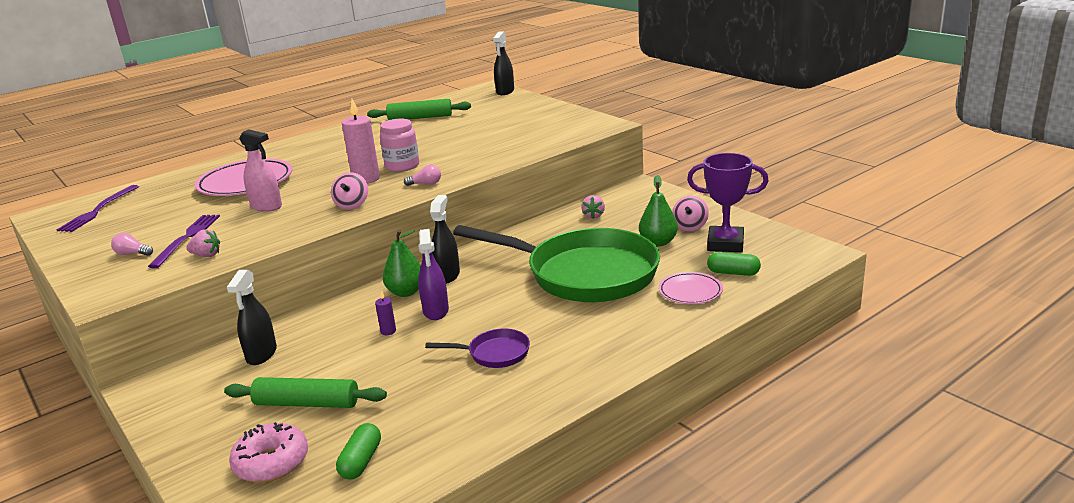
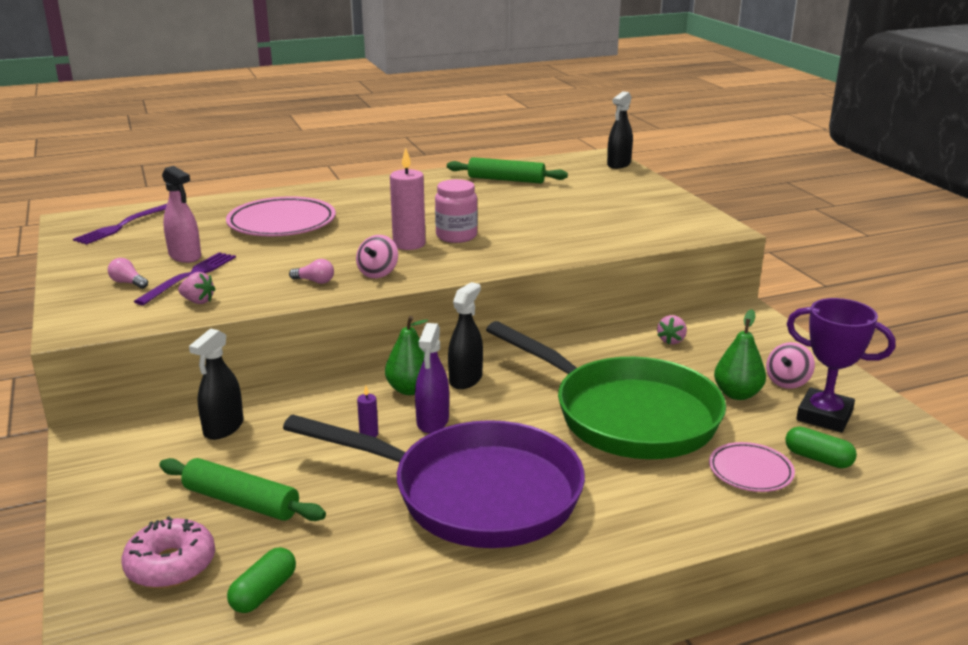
camera: 15 degrees right, 0 degrees up
(266, 207) = (288, 256): pink spray bottle -> pink spray bottle (185, 256)
(426, 184) = (471, 264): pink light bulb -> pink light bulb (315, 281)
(494, 353) = (474, 494): purple pan -> purple pan, size x2.44

